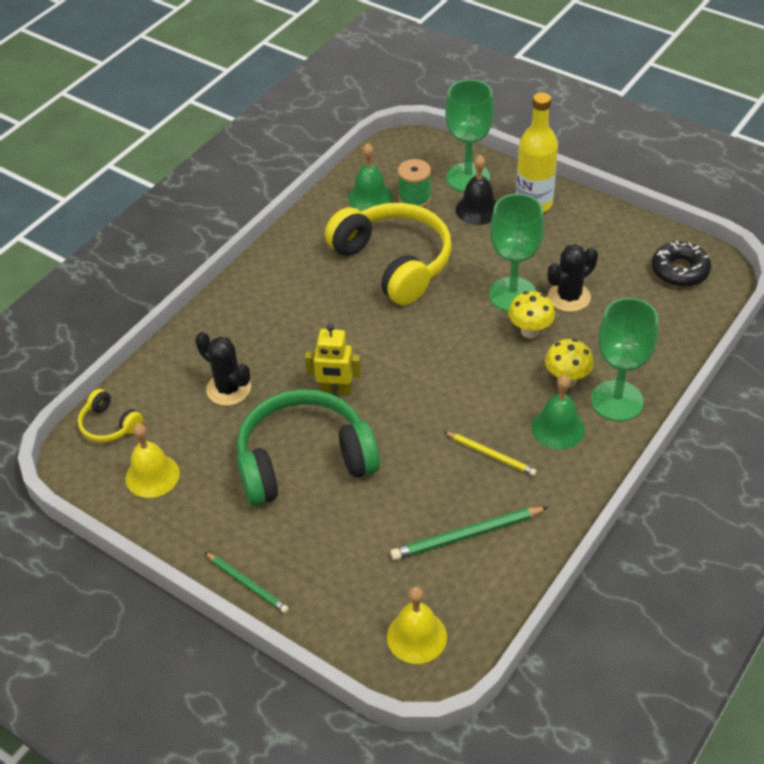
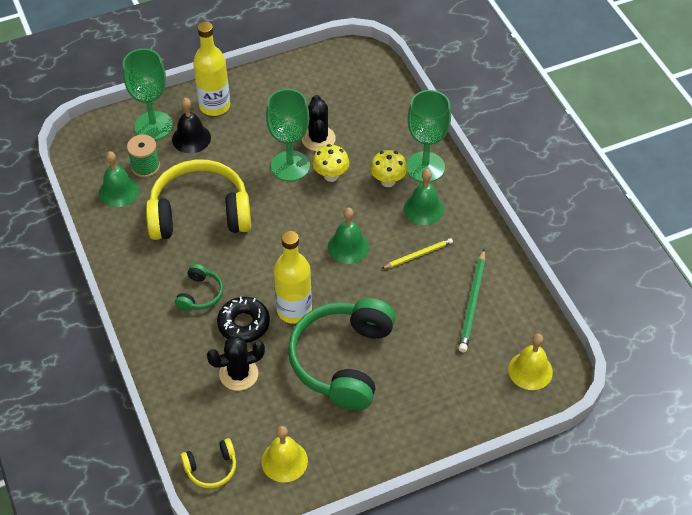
camera: 60 degrees left, 5 degrees up
(247, 584) = (424, 445): green pencil -> none
(299, 313) = (200, 294): none -> green headphones
(336, 391) = (294, 310): yellow robot -> yellow bottle
(450, 391) = (348, 247): none -> green bell
(680, 270) = (344, 72): black donut -> black donut (243, 324)

